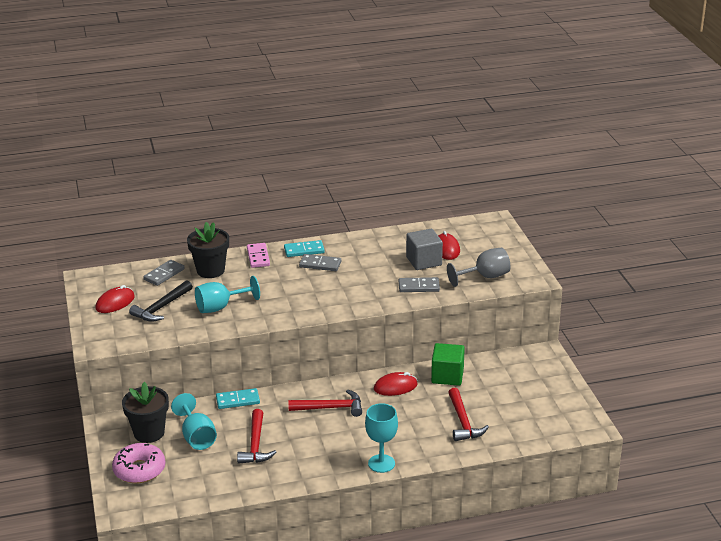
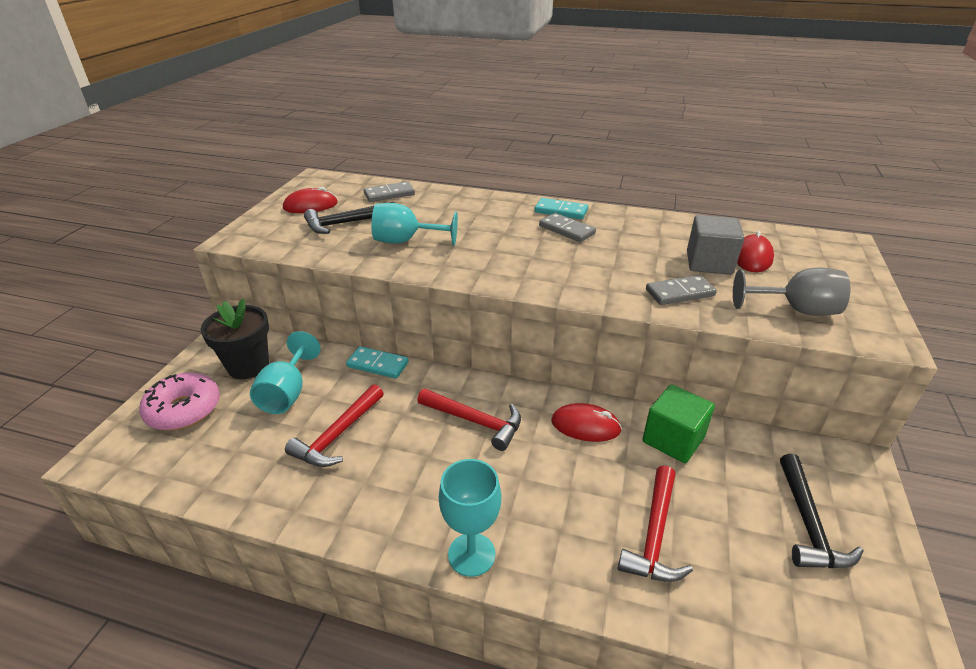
camera: 30 degrees right, 5 degrees up
(210, 270) = (439, 203): black flower pot -> none
(258, 257) = (503, 204): pink domino -> none
(419, 287) = (680, 293): grey domino -> grey domino turned 45 degrees counterclockwise
(531, 390) = (808, 524): none -> black hammer

